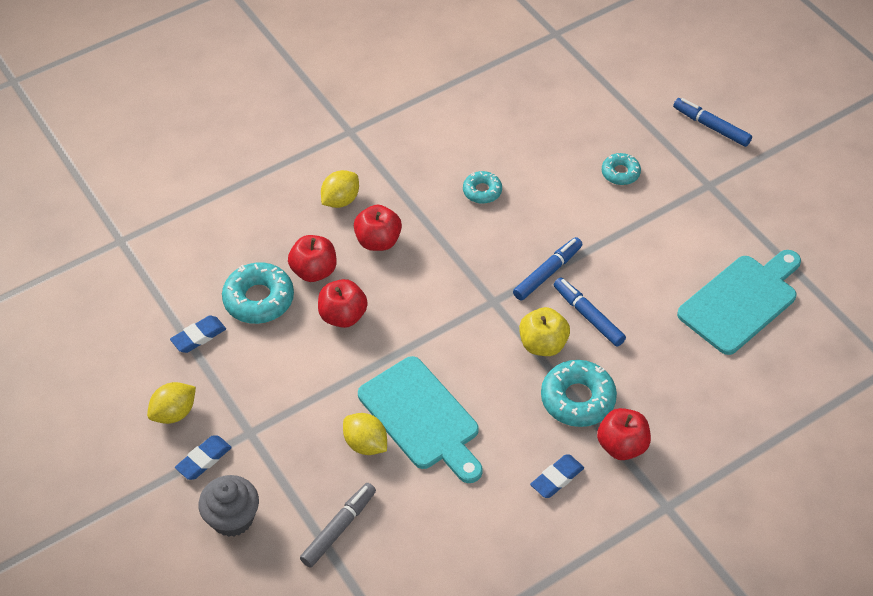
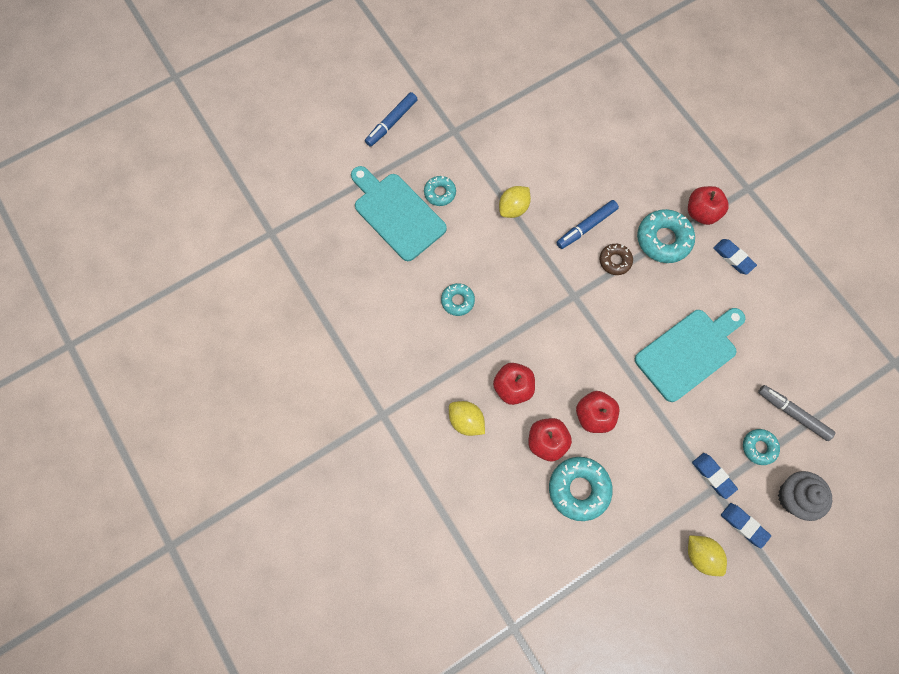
camera: 90 degrees left, 20 degrees up
(198, 336) = (621, 540): blue eraser -> blue eraser (713, 476)
(297, 485) = (759, 447): none -> turquoise donut
(366, 444) = (717, 395): yellow lemon -> yellow lemon (513, 208)
(543, 344) = (615, 261): yellow apple -> brown donut
(547, 273) = (545, 254): blue marker -> none
(741, 301) = (568, 122): turquoise cutting board -> turquoise cutting board (396, 214)

